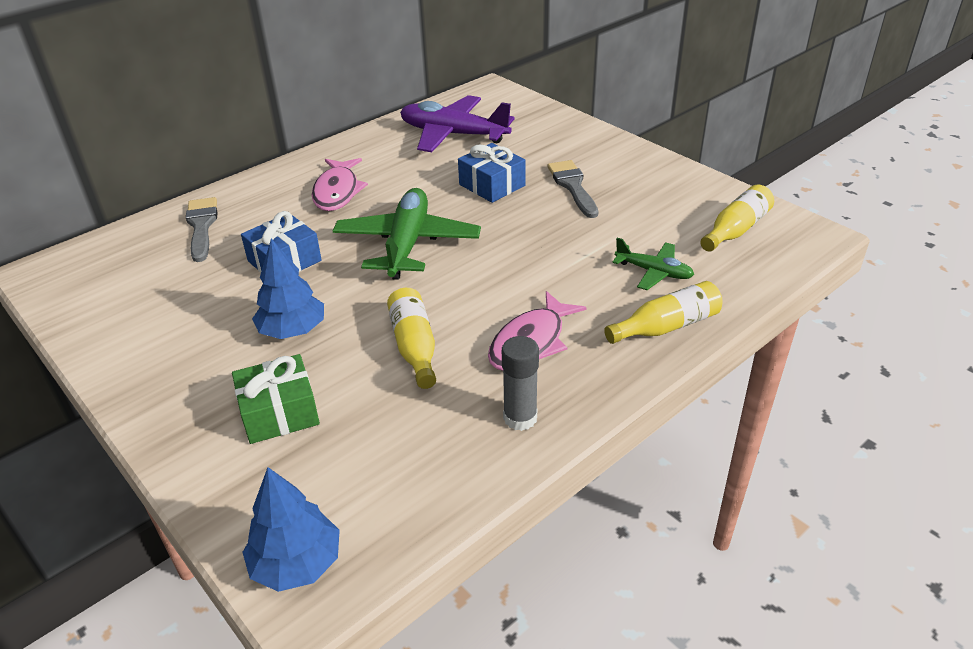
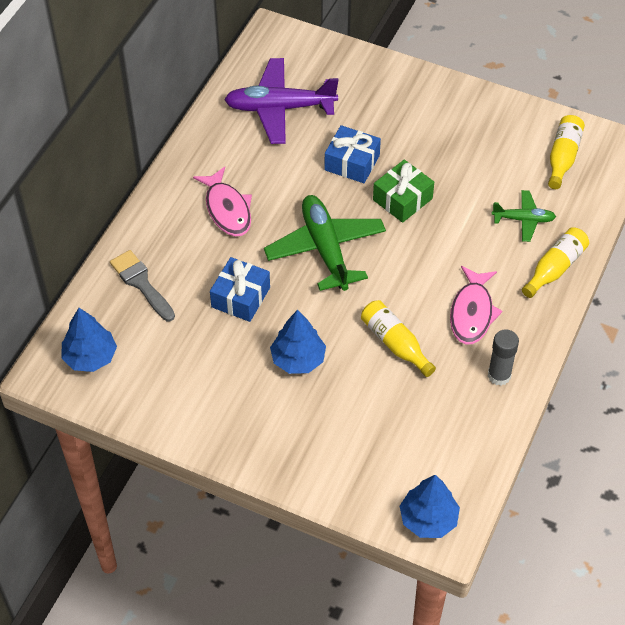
camera: 25 degrees left, 15 degrees up
(93, 270) = (90, 357): none -> blue tree
(279, 412) = (340, 427): green gift -> green gift (402, 199)
(572, 186) = (418, 145): grey brush -> none

